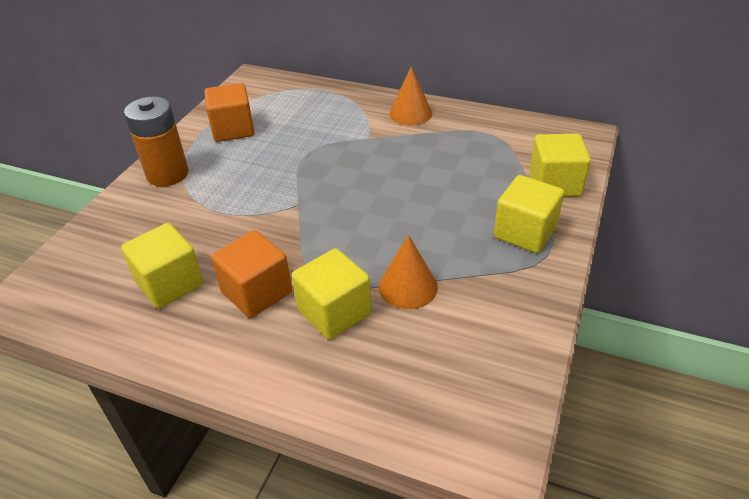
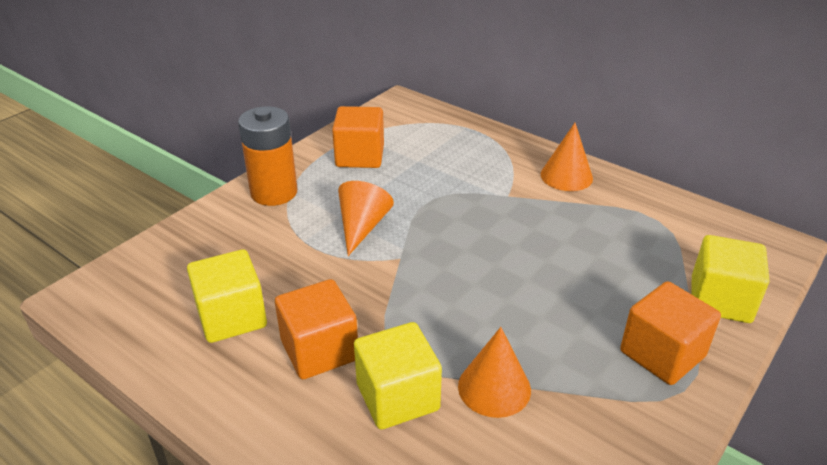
camera: 15 degrees right, 5 degrees down
(256, 187) = (362, 227): none -> orange cone
(525, 232) = (662, 354): yellow cube -> orange cube

